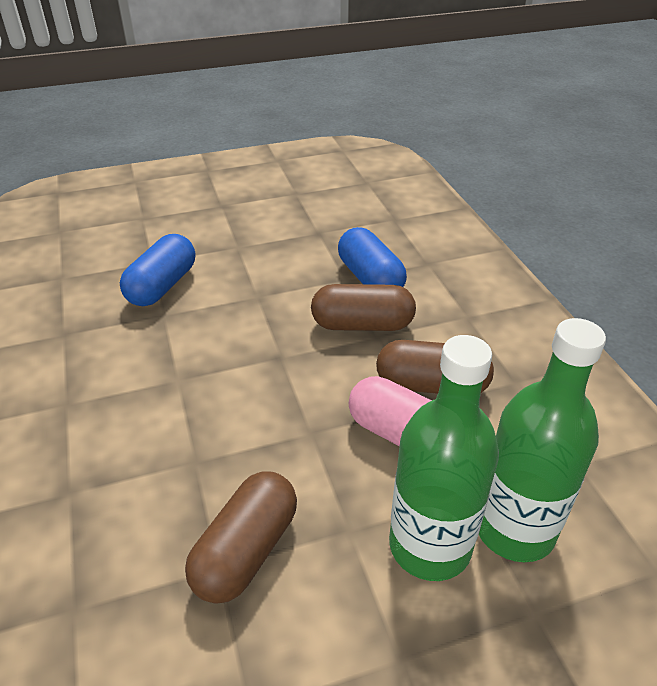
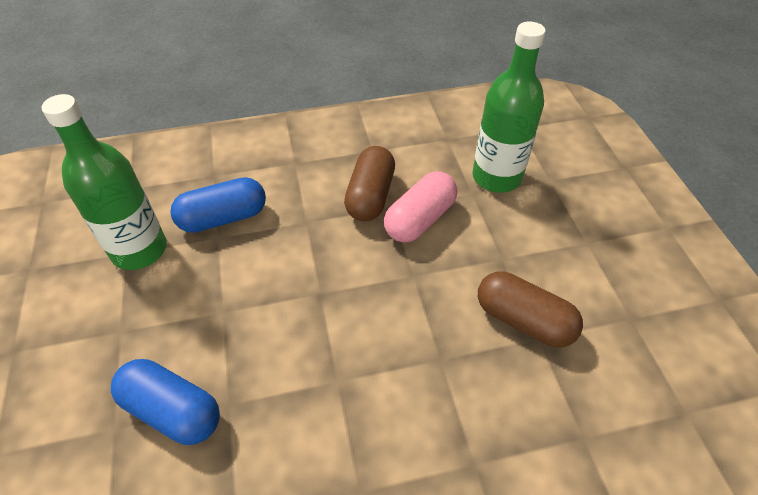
camera: 85 degrees left, 10 degrees up
(362, 325) = (289, 230): brown capsule -> none
(430, 546) = (511, 218): green bottle -> green bottle (139, 250)

